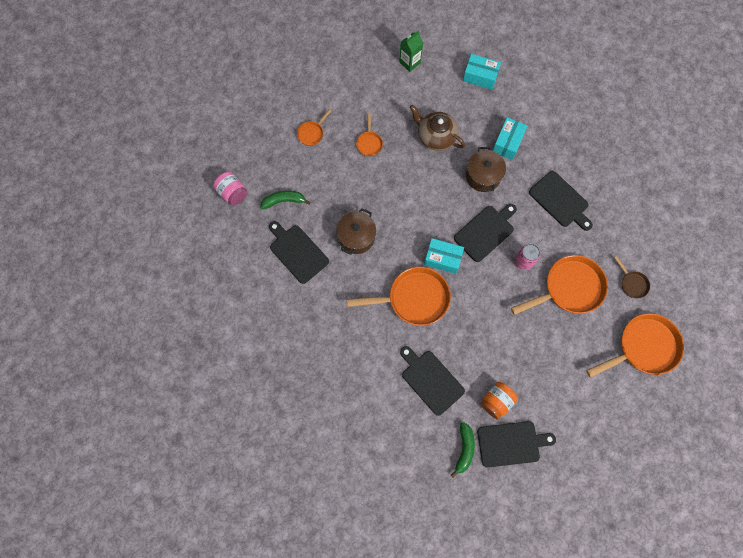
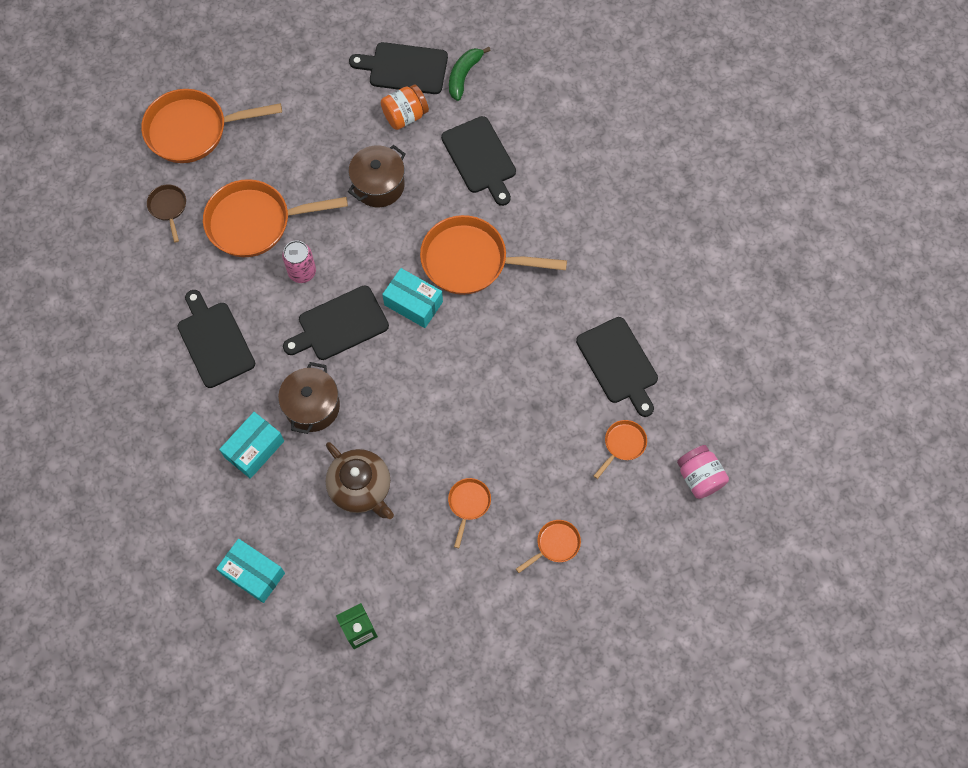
camera: 165 degrees left, 5 degrees down
(284, 201) = (623, 444): green banana -> orange pan
(356, 237) = (527, 364): brown pot -> brown pot (379, 185)

